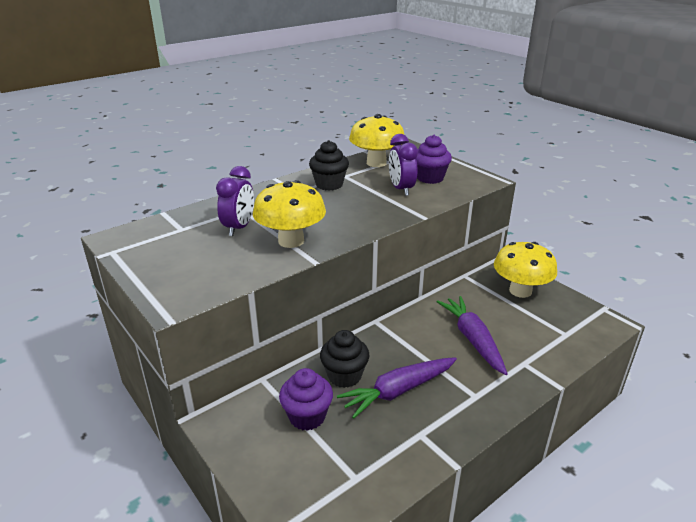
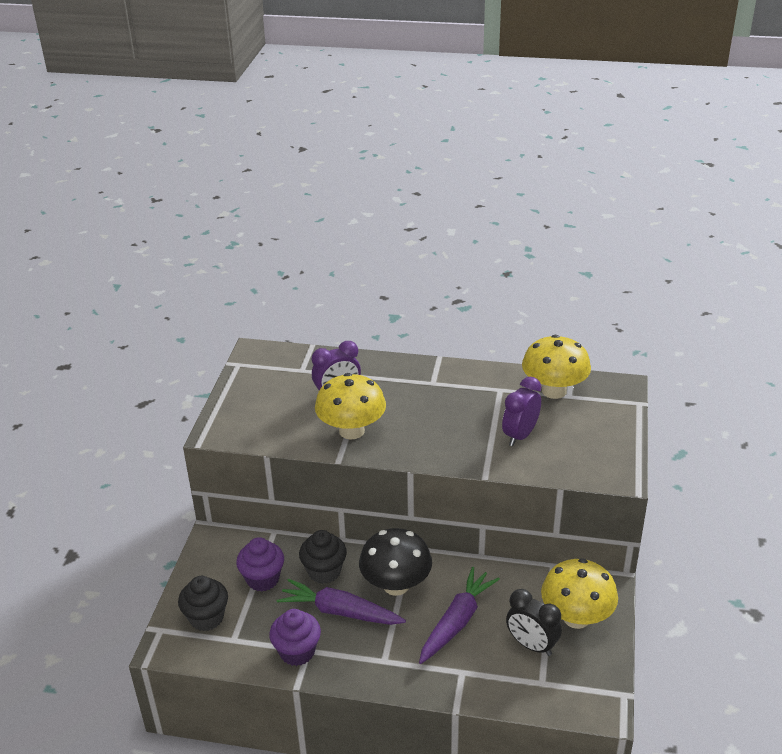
camera: 50 degrees right, 5 degrees up
(329, 184) = (470, 391): black cupcake -> black cupcake (206, 618)
(404, 347) = (396, 585): none -> black mushroom
(430, 178) = (570, 440): purple cupcake -> purple cupcake (297, 652)
(527, 320) = (531, 645): none -> black clock

